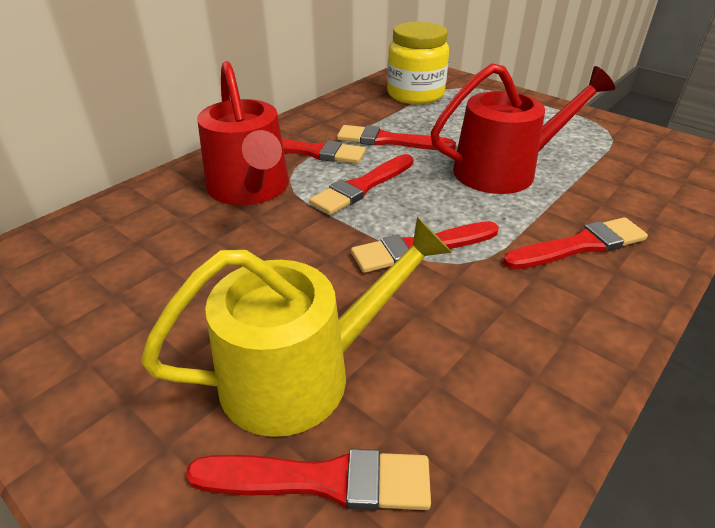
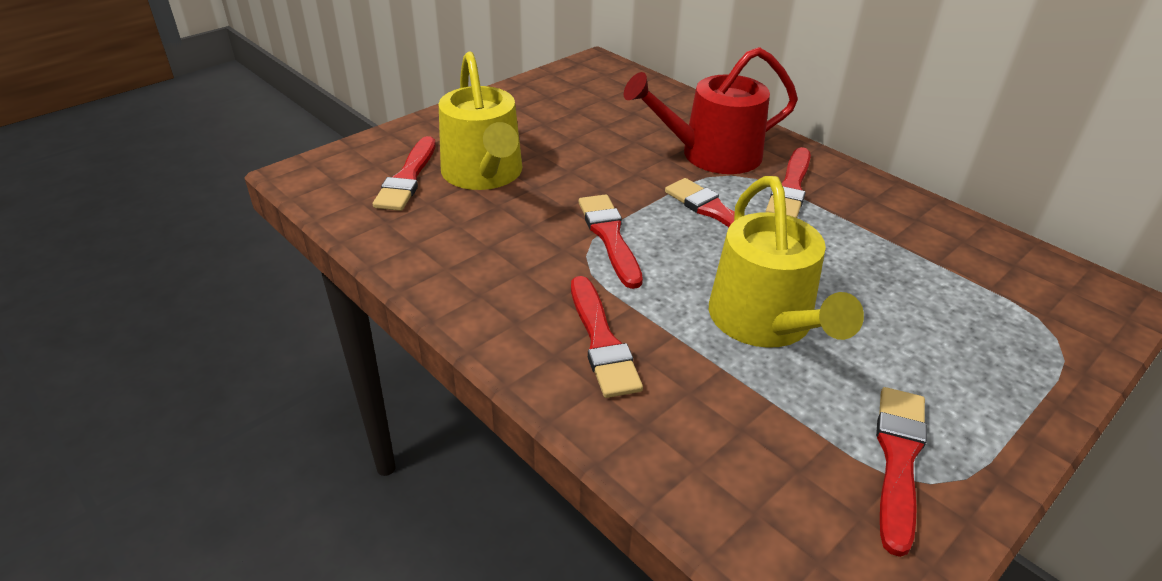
camera: 95 degrees right, 0 degrees up
(389, 141) = (830, 242): red brush -> red brush (898, 459)
(415, 94) = (995, 282): yellow jar -> none
(503, 170) = (765, 322): red watering can -> yellow watering can

